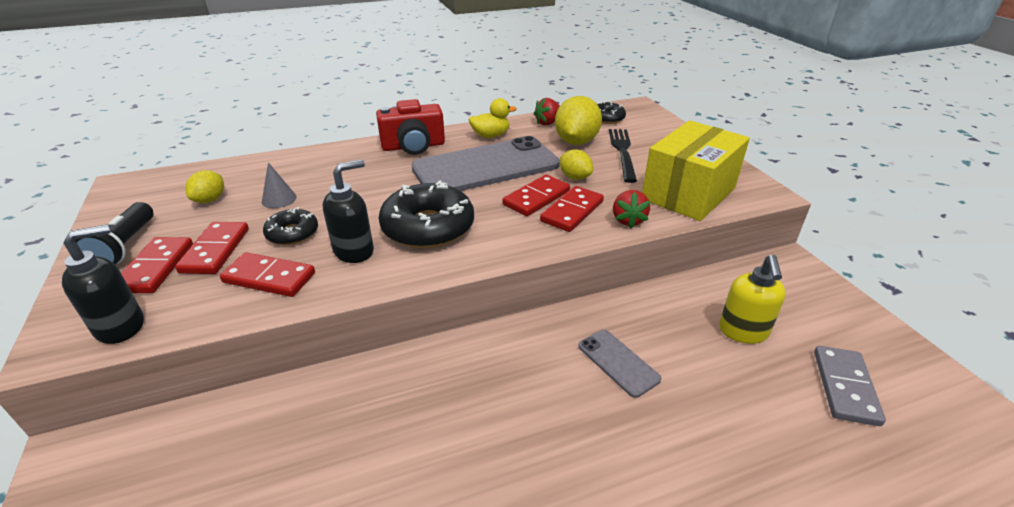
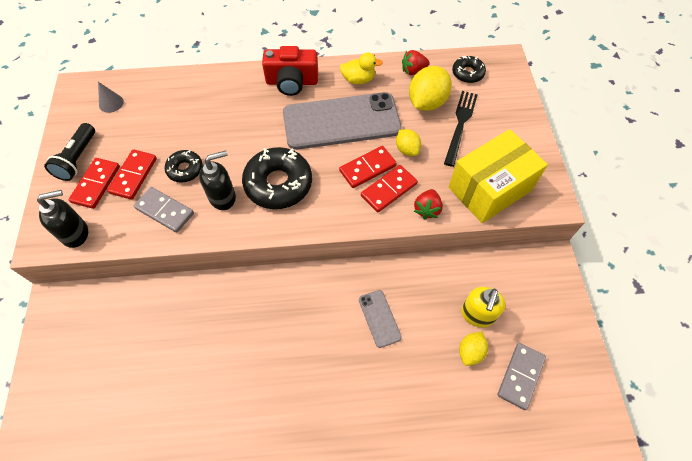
camera: 15 degrees right, 25 degrees up
(210, 200) = (134, 119): yellow lemon -> yellow lemon (470, 352)
(269, 277) = (165, 211): red domino -> grey domino
(279, 199) = (180, 128): grey cone -> grey cone (111, 103)

